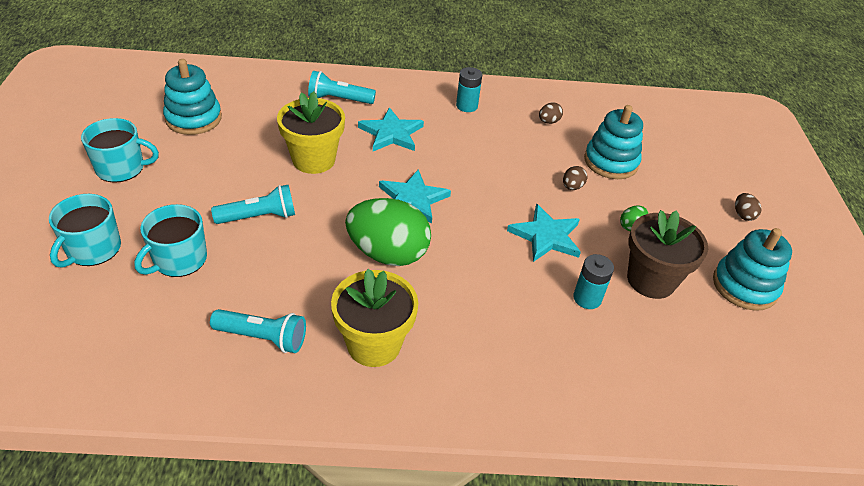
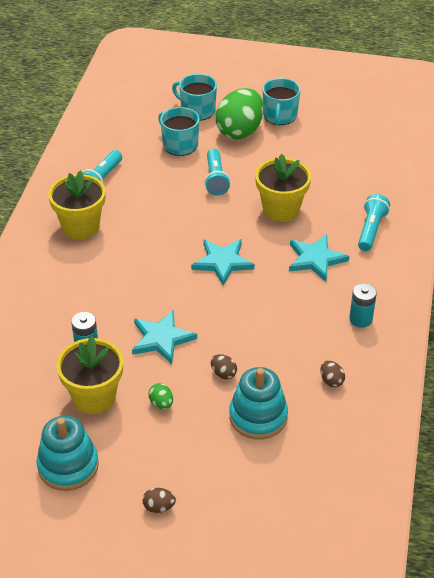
camera: 105 degrees right, 0 degrees up
(193, 118) = (341, 147): turquoise stacking toy -> none
(388, 253) = (163, 241): green egg -> green egg (240, 131)
(651, 280) = (94, 397): brown flower pot -> yellow flower pot

